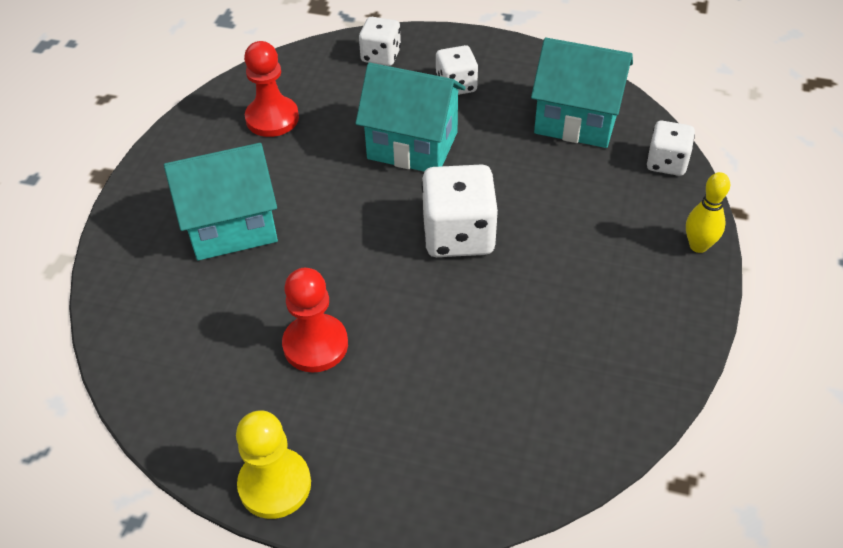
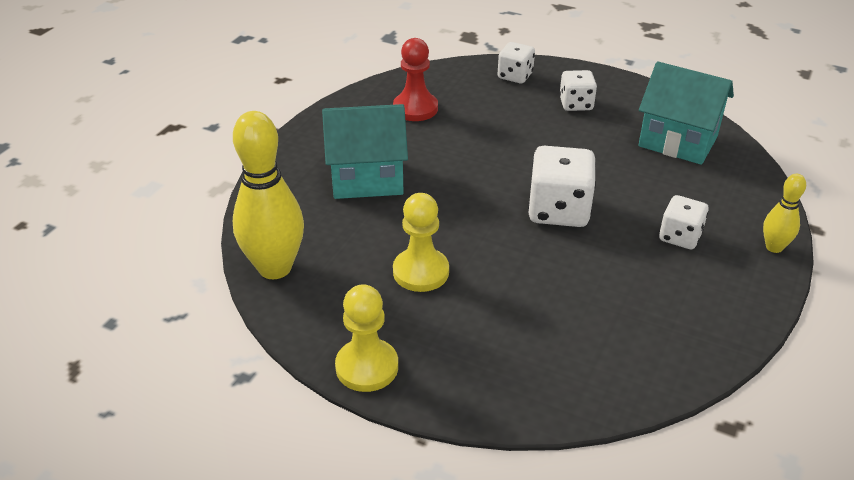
camera: 10 degrees right, 10 degrees down
(143, 369) = (275, 268): none -> yellow bowling pin
(315, 345) = (421, 272): red pawn -> yellow pawn
(412, 145) = (530, 142): turquoise house -> none
(666, 162) = (754, 182): white dice -> white dice (680, 237)

